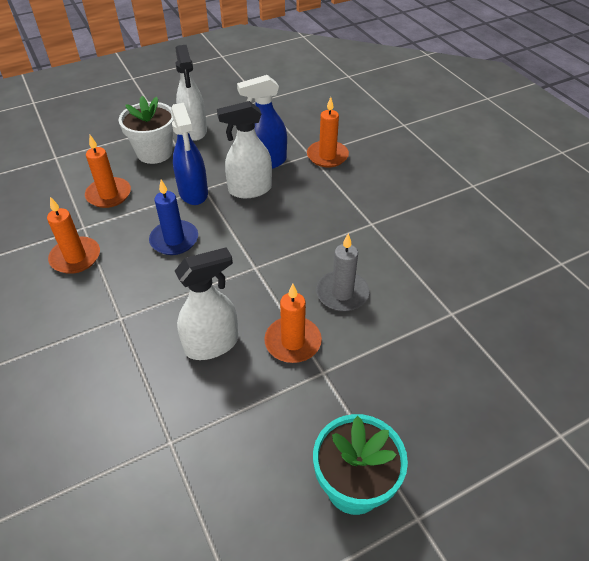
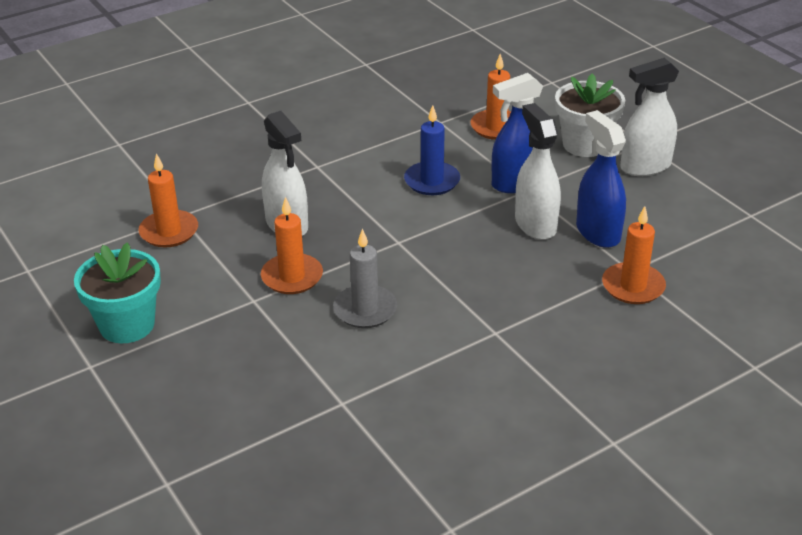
camera: 85 degrees right, 10 degrees down
(75, 257) = (394, 126): orange candle -> orange candle (169, 231)

